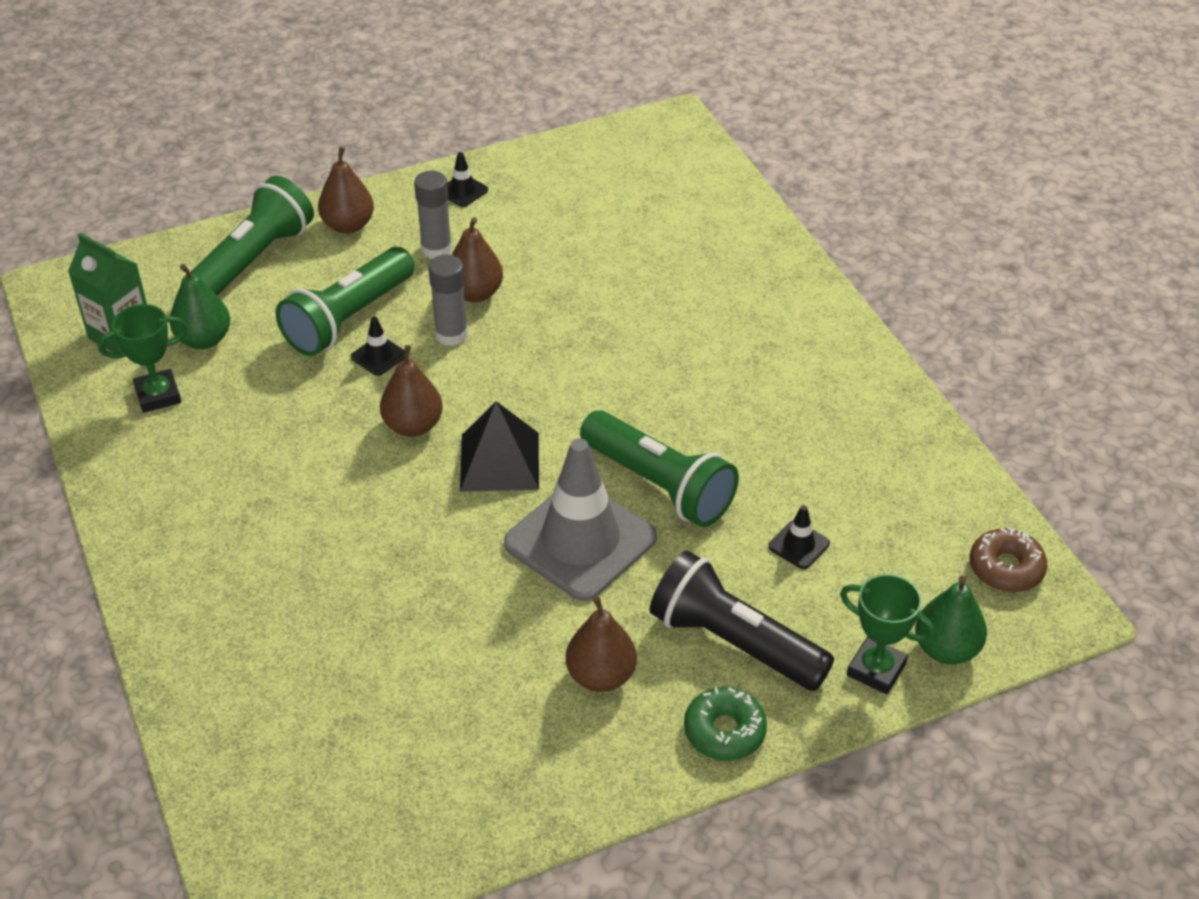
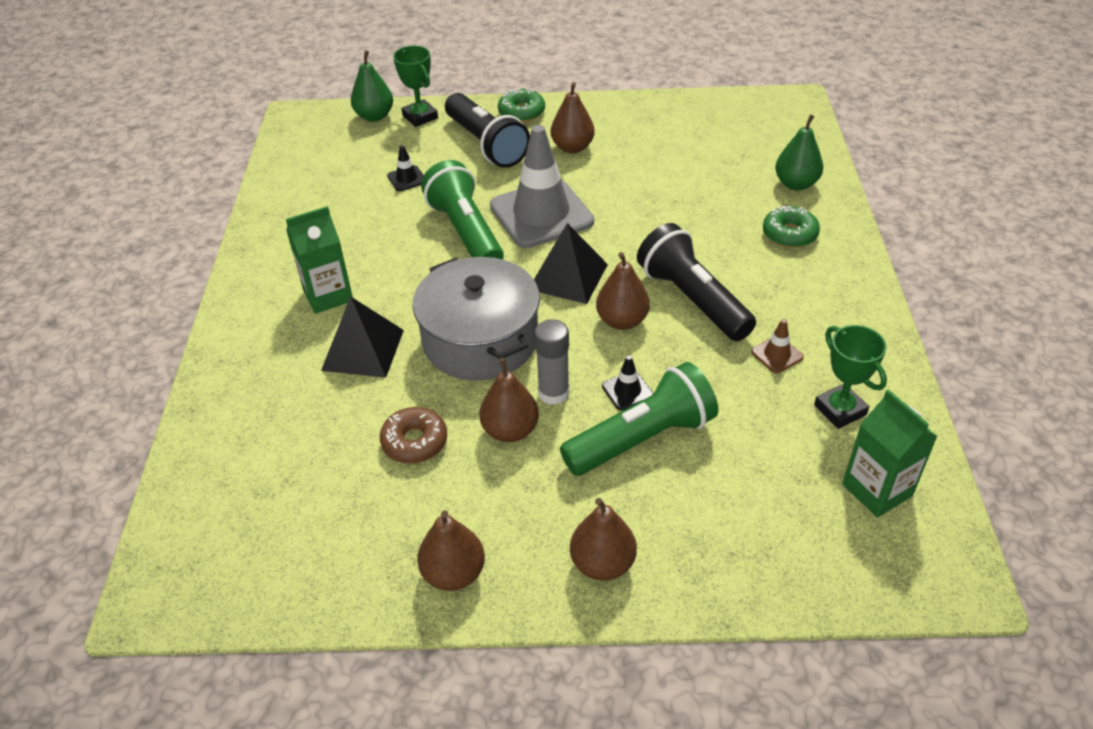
camera: 155 degrees left, 0 degrees up
(158, 395) = (840, 410): green trophy -> green trophy turned 60 degrees clockwise
(204, 339) = (790, 458): green pear -> green pear (796, 184)
(230, 434) = (777, 354): none -> brown traffic cone
(237, 604) = (789, 234): none -> green donut
(254, 259) = (721, 548): green flashlight -> none
(341, 473) = (692, 300): none -> black flashlight
(436, 249) = (522, 497): grey glue stick -> none
(463, 191) = (453, 573): black traffic cone -> brown pear
(555, 364) = (480, 340): none -> grey pot
(669, 322) = (363, 350): none -> black pyramid
(755, 364) = (328, 295): none -> green carton
(1006, 568) = (302, 140): brown donut -> brown donut (414, 442)

